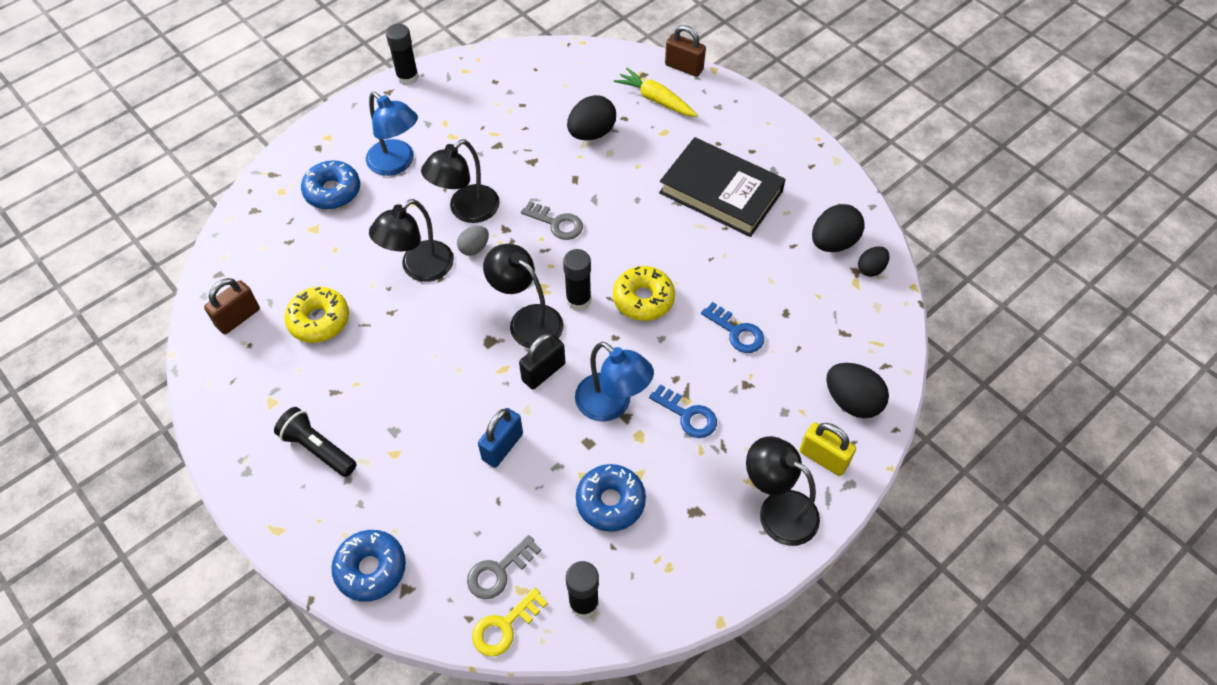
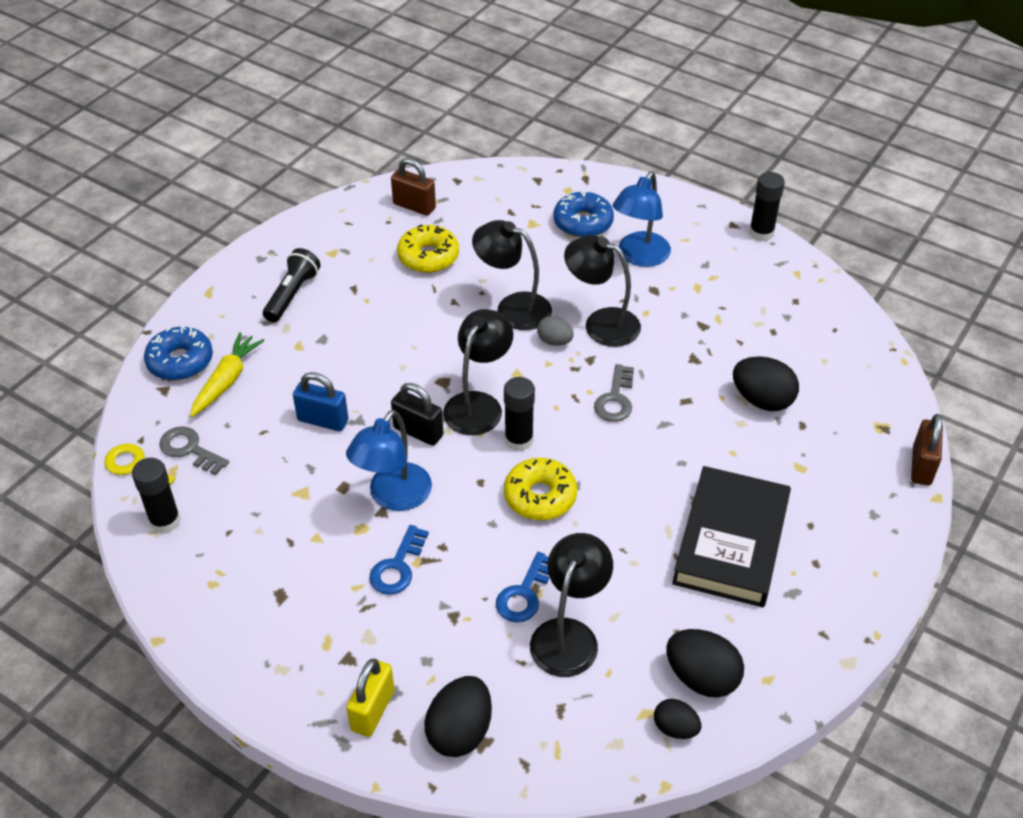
camera: 75 degrees right, 10 degrees down
(610, 502) = (278, 519): blue donut -> none
(655, 99) = (849, 448): yellow carrot -> yellow carrot (227, 380)
(777, 510) = (296, 673): black lamp -> black lamp (569, 635)

